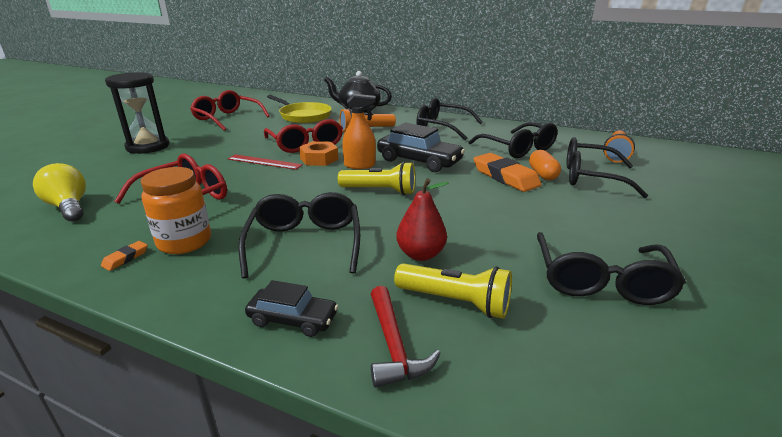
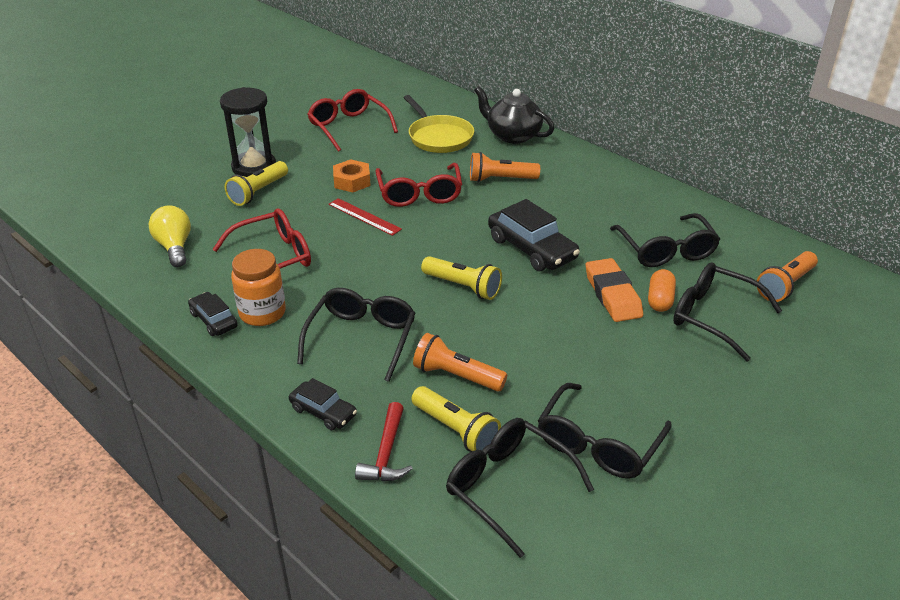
camera: 20 degrees right, 10 degrees up
(125, 258) = (214, 320): orange eraser -> black car
(156, 160) = (258, 192): none -> yellow flashlight
(319, 159) = (423, 223): orange nut -> orange nut (352, 181)
(360, 165) = (462, 242): orange spray bottle -> none
(420, 254) = (456, 376): red pear -> orange flashlight
(442, 127) = (599, 191): black glasses -> black glasses (508, 487)

